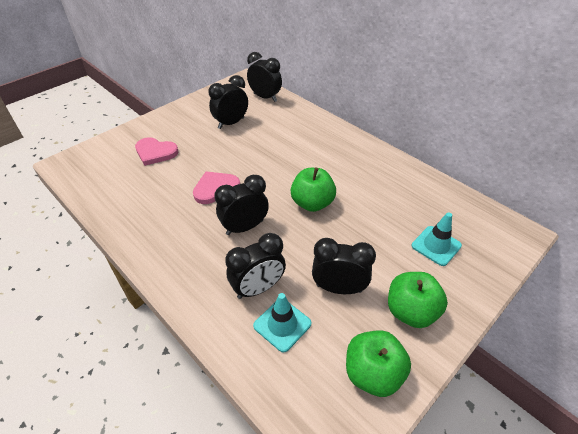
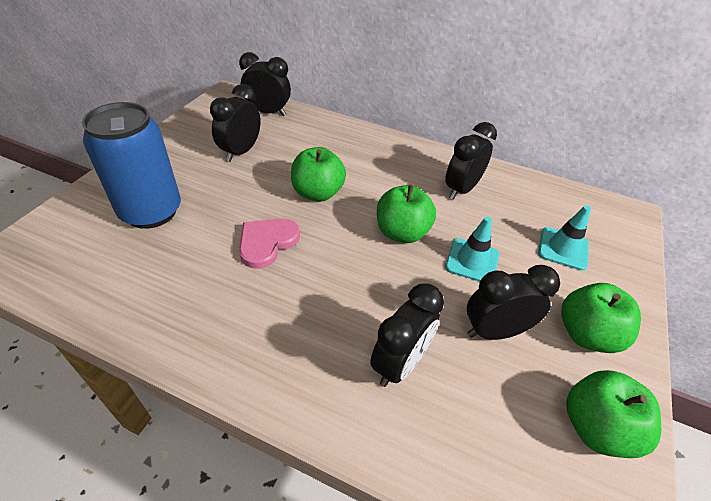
camera: 25 degrees left, 0 degrees up
(155, 152) = (151, 212): pink heart -> blue can
(244, 227) = (335, 285): black clock -> black clock (461, 189)
(268, 162) = (317, 193): none -> green apple
(282, 324) = (458, 403): turquoise traffic cone -> turquoise traffic cone (472, 261)

